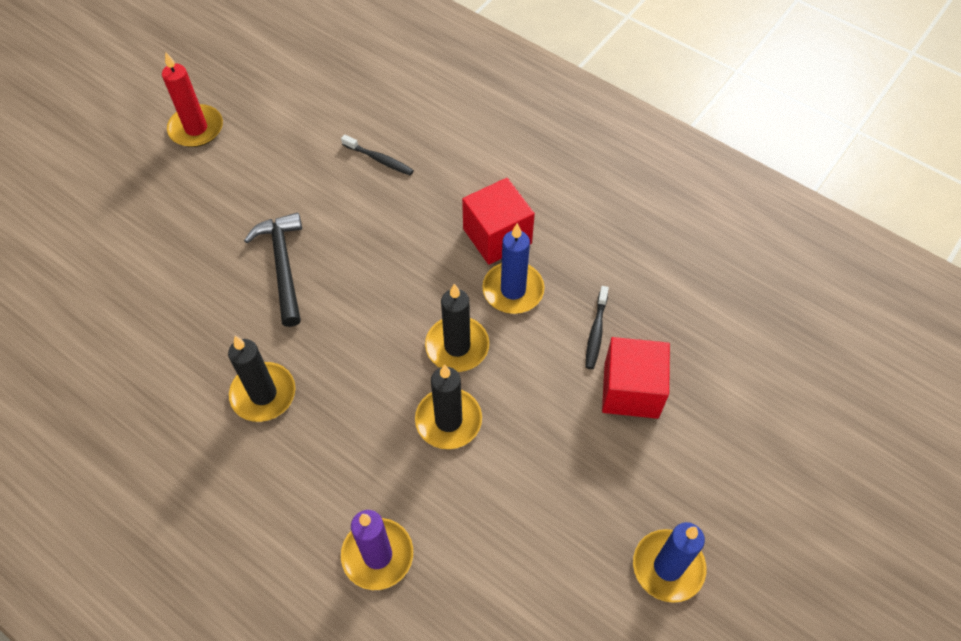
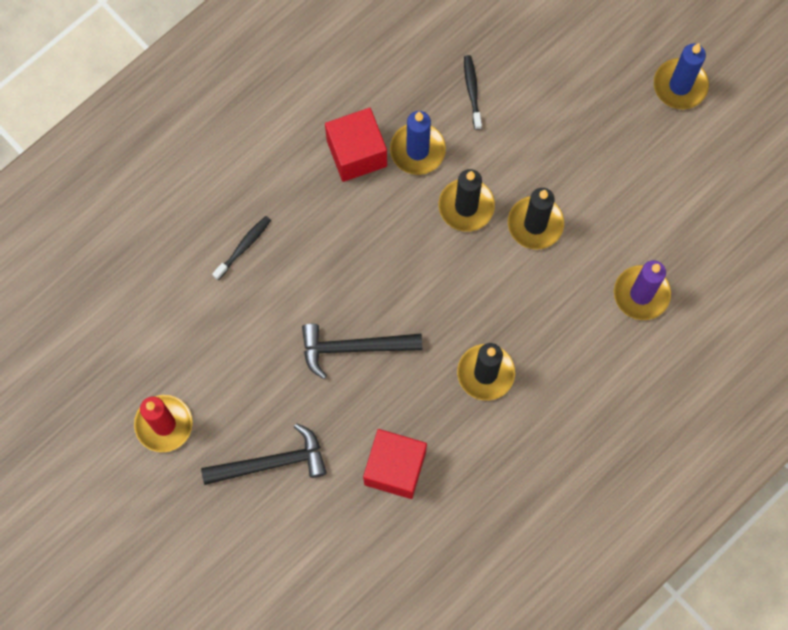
camera: 80 degrees left, 15 degrees up
(159, 216) = (272, 462): none -> black hammer
(596, 332) = (472, 91): black toothbrush -> black toothbrush turned 120 degrees counterclockwise
(631, 390) = (531, 76): red cube -> red cube (395, 468)

